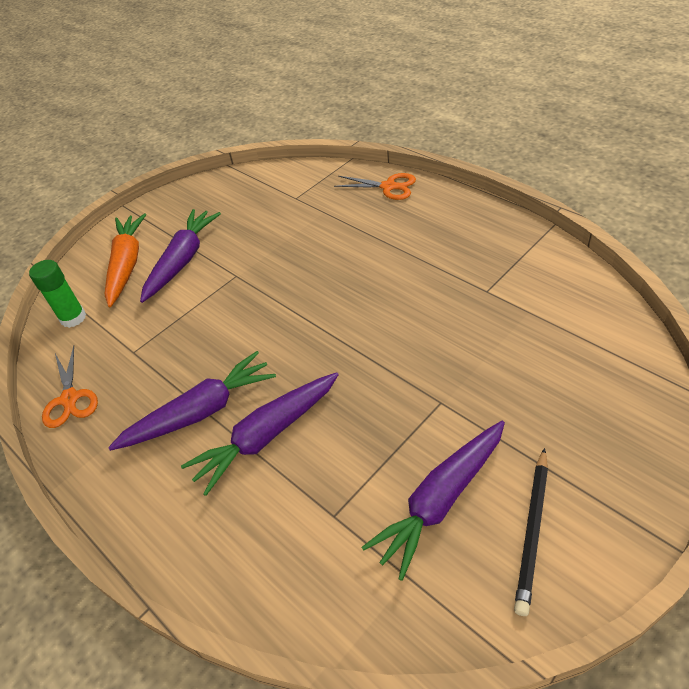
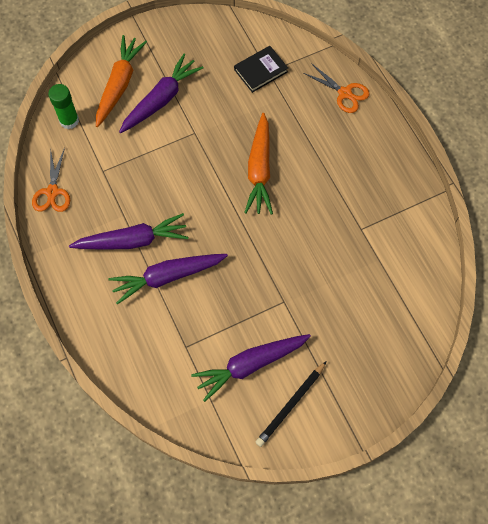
camera: 15 degrees right, 20 degrees up
(287, 200) = (261, 71): none -> black book
(331, 280) = (259, 170): none -> orange carrot

